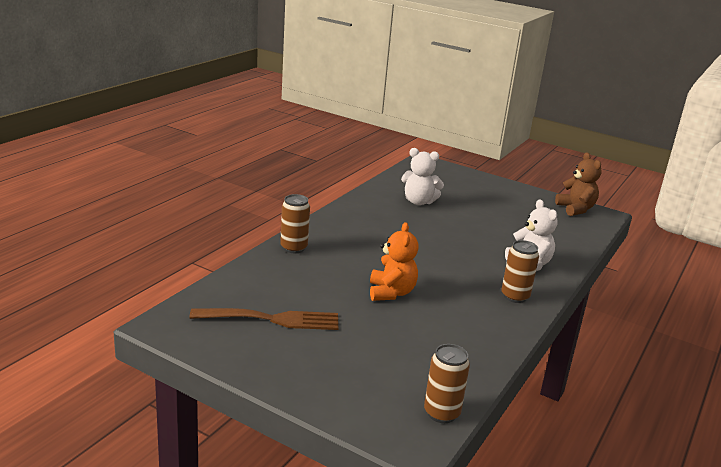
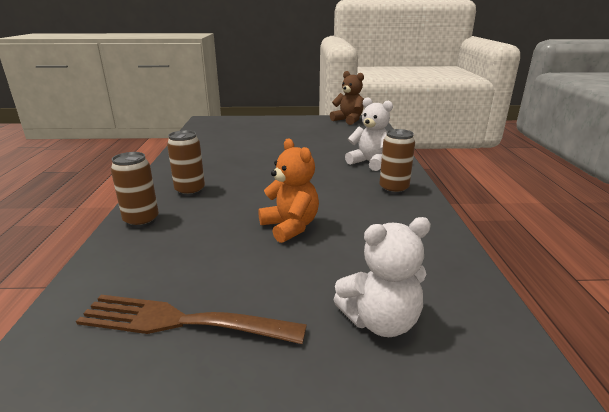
camera: 30 degrees left, 0 degrees up
(272, 319) = (182, 321): brown fork -> brown fork turned 135 degrees counterclockwise
(419, 202) = (231, 145): white teddy bear -> white teddy bear (380, 321)
(441, 413) = (507, 346): brown can -> brown can (190, 191)

